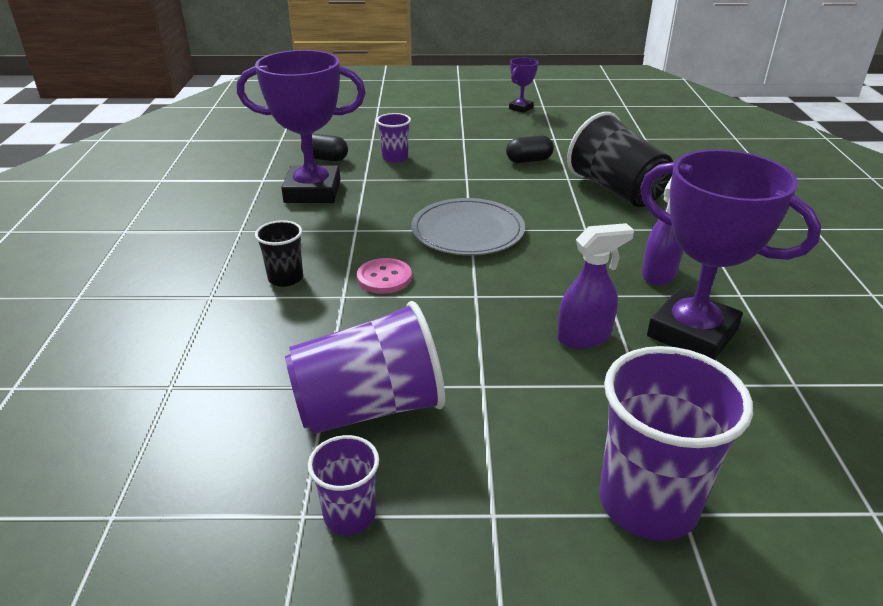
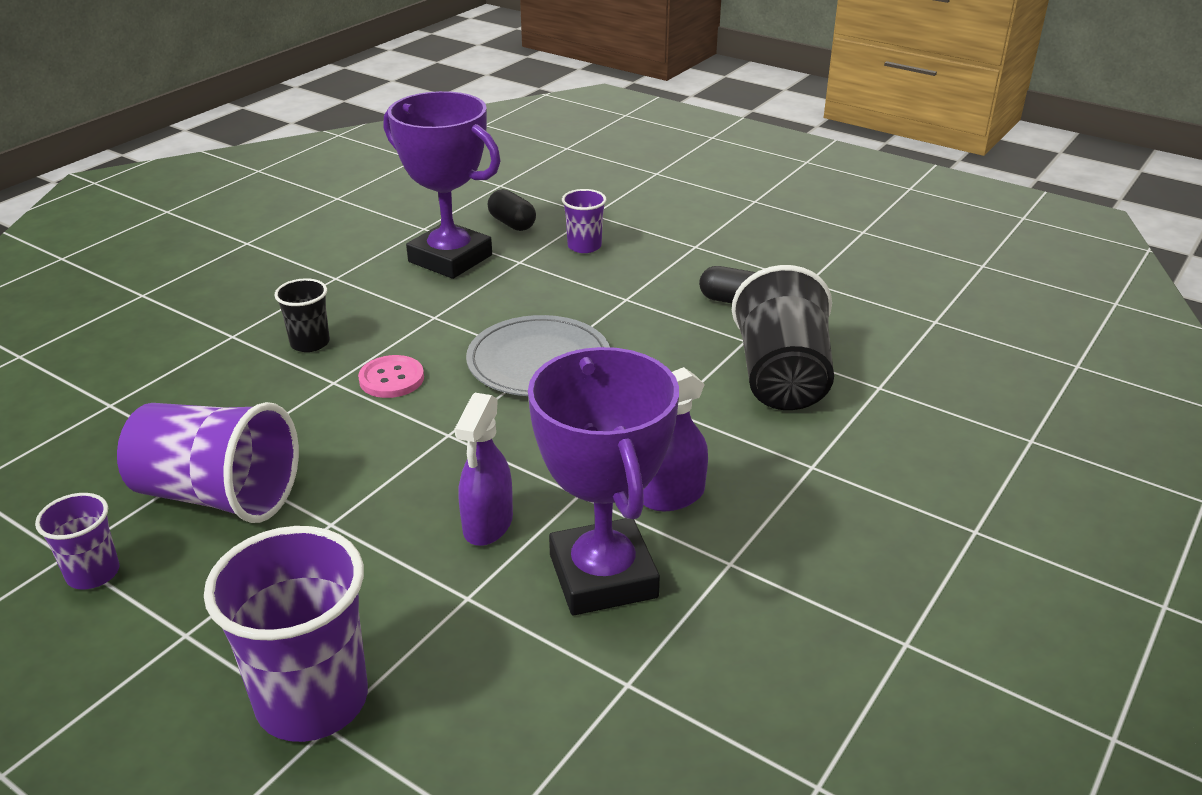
camera: 35 degrees right, 0 degrees up
(521, 108) = (827, 226): purple trophy -> none
(584, 337) = (487, 525): purple spray bottle -> purple spray bottle turned 90 degrees clockwise

